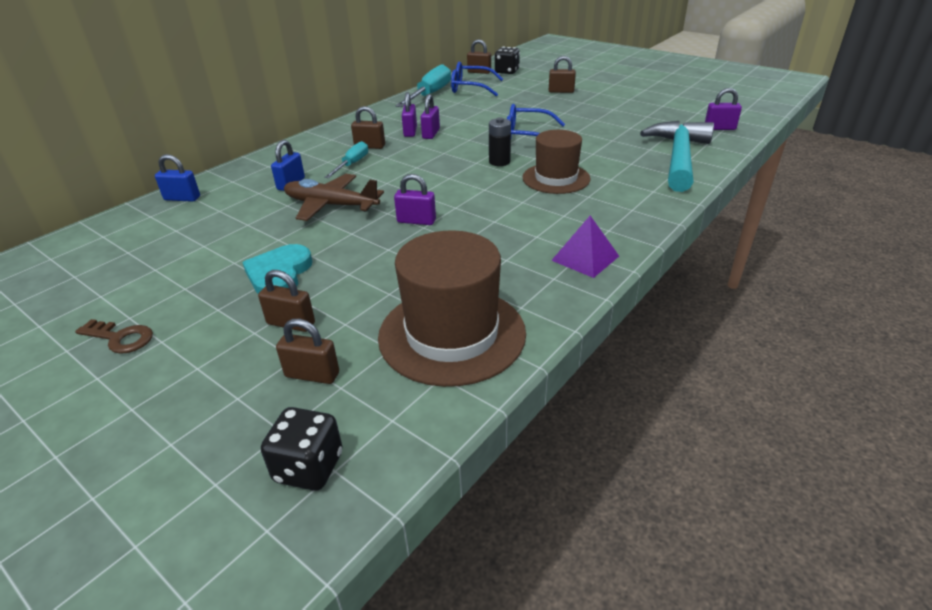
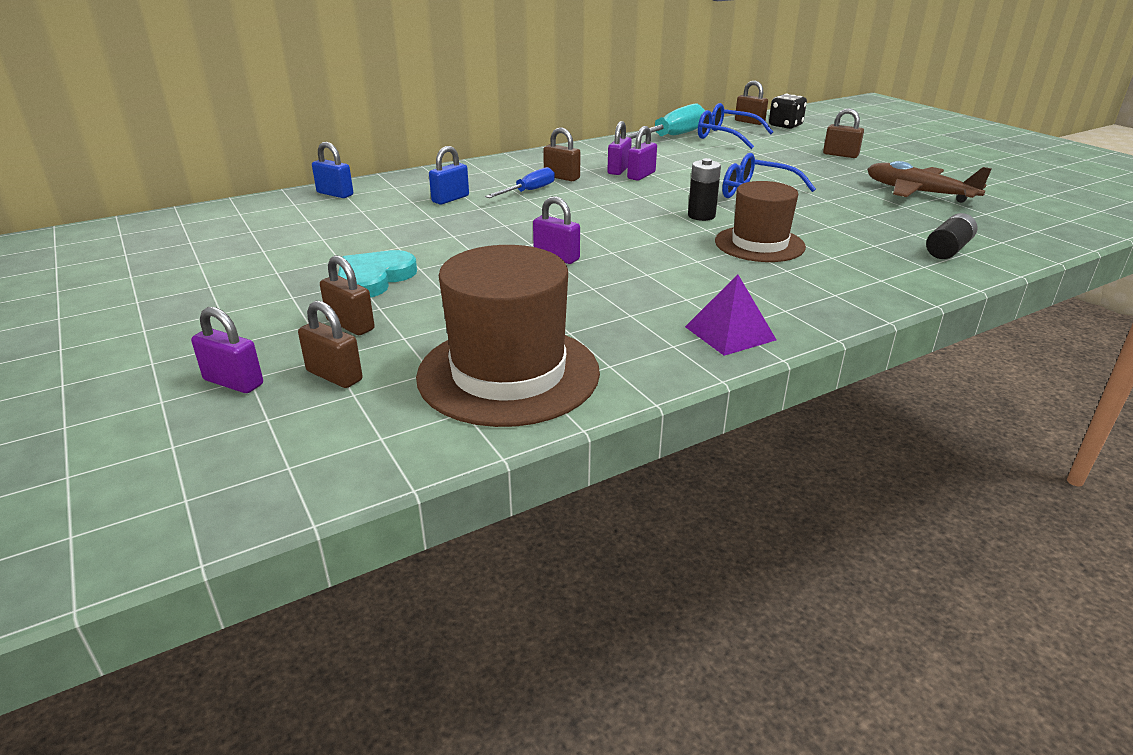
camera: 20 degrees right, 5 degrees down
(120, 338) = (188, 302): brown key -> none
(309, 467) = (266, 457): black dice -> none
(331, 205) = (476, 226): brown plane -> brown plane (918, 193)
(352, 164) = (529, 191): turquoise screwdriver -> blue screwdriver
(678, 158) = (948, 249): turquoise hammer -> black battery
(719, 128) = (1038, 226): purple padlock -> purple padlock (233, 382)

